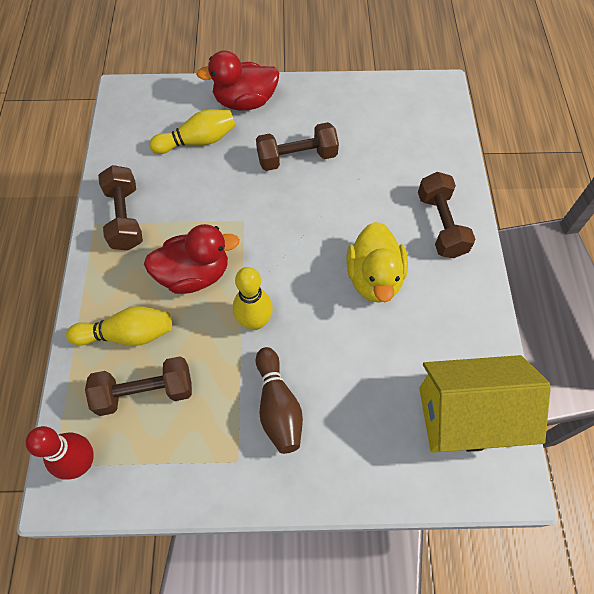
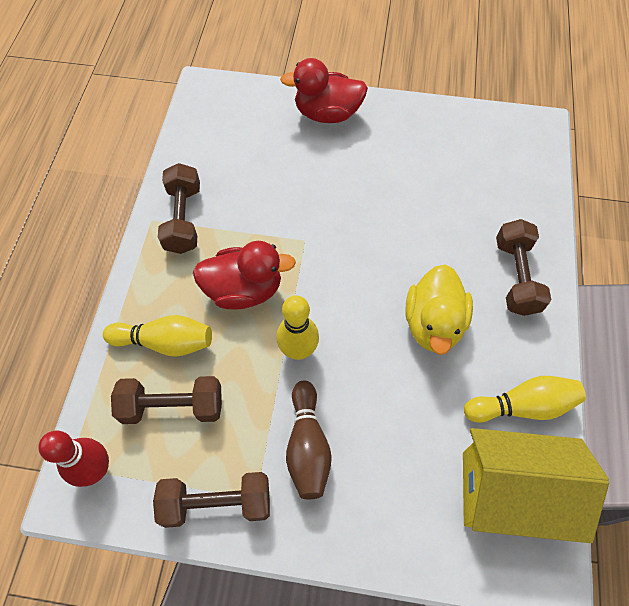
camera: 10 degrees right, 0 degrees up
(198, 141) = (271, 149): yellow bowling pin -> yellow bowling pin (522, 406)
(297, 158) = (372, 181): brown dumbbell -> brown dumbbell (217, 503)

